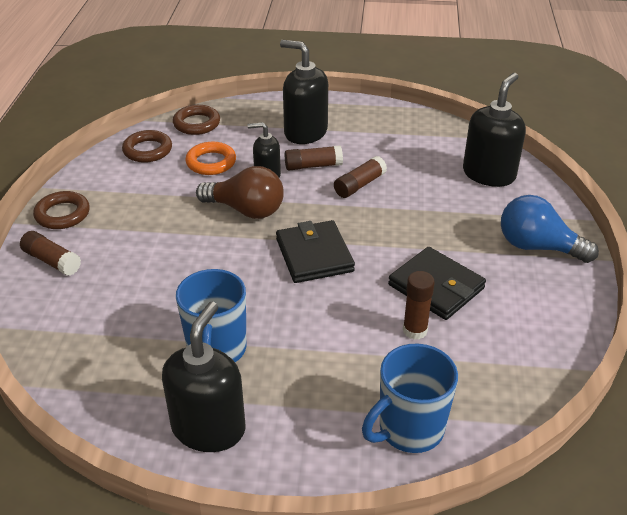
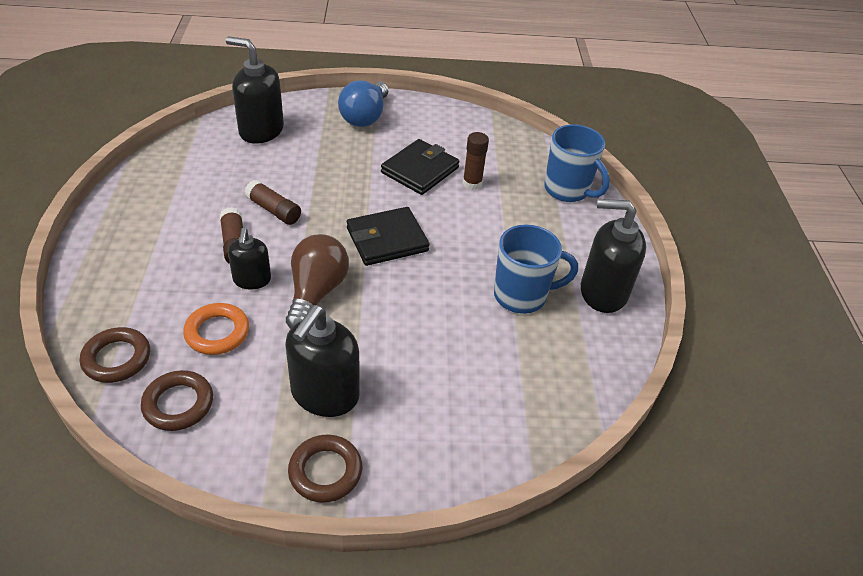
camera: 100 degrees left, 5 degrees up
(52, 261) = (419, 458): brown glue stick -> none
(305, 132) = (162, 252): black soap dispenser -> black soap dispenser (324, 394)

